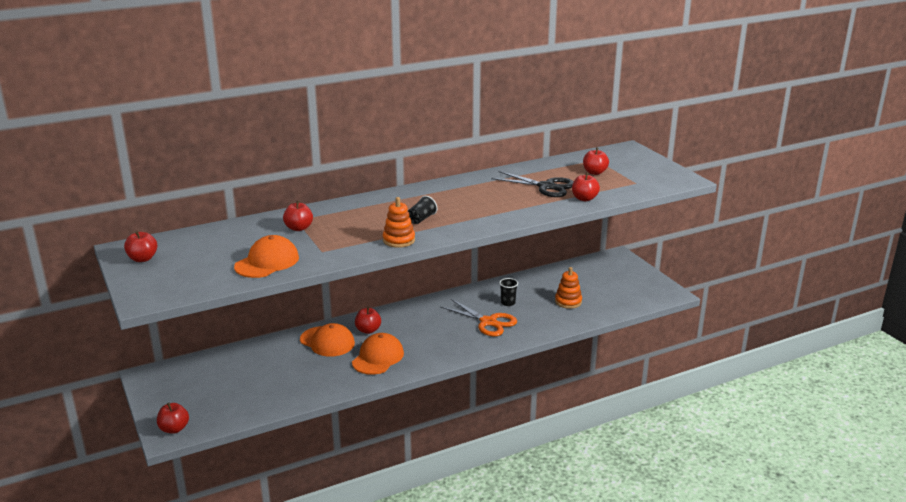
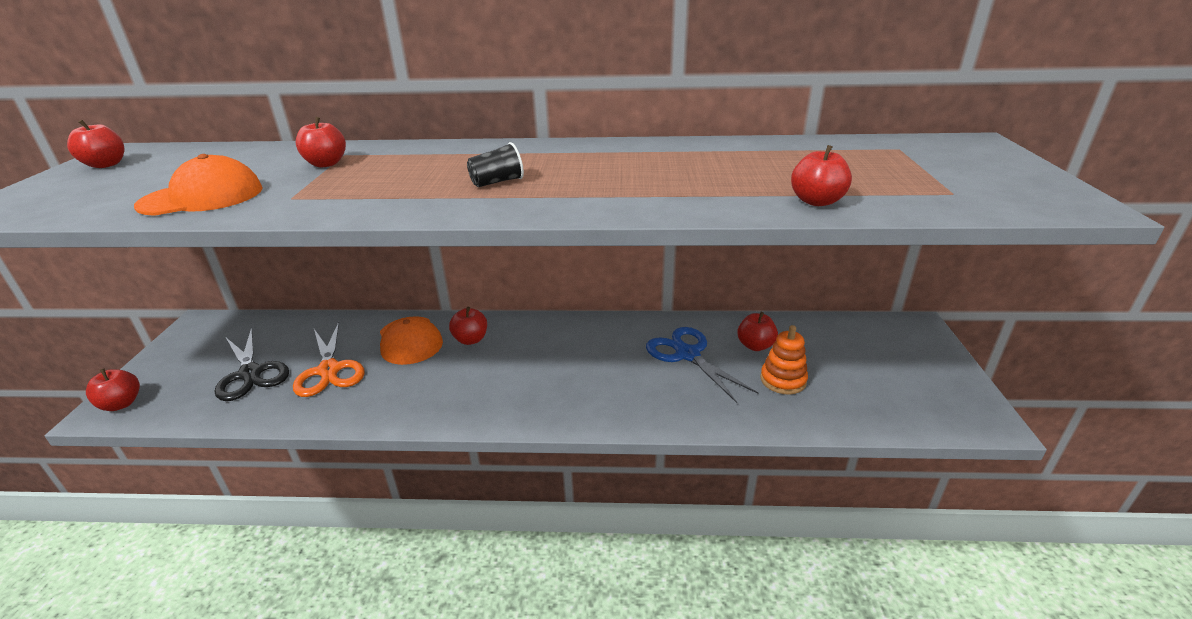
camera: 30 degrees right, 5 degrees up
(378, 357) = (439, 384): orange cap -> none
(399, 240) = (413, 205): orange stacking toy -> none
(488, 322) = (633, 377): orange scissors -> orange scissors (329, 370)
(508, 303) = (687, 354): black cup -> blue scissors
(546, 186) = (762, 172): black scissors -> black scissors (251, 373)
(594, 172) = (878, 165): red apple -> red apple (755, 346)

